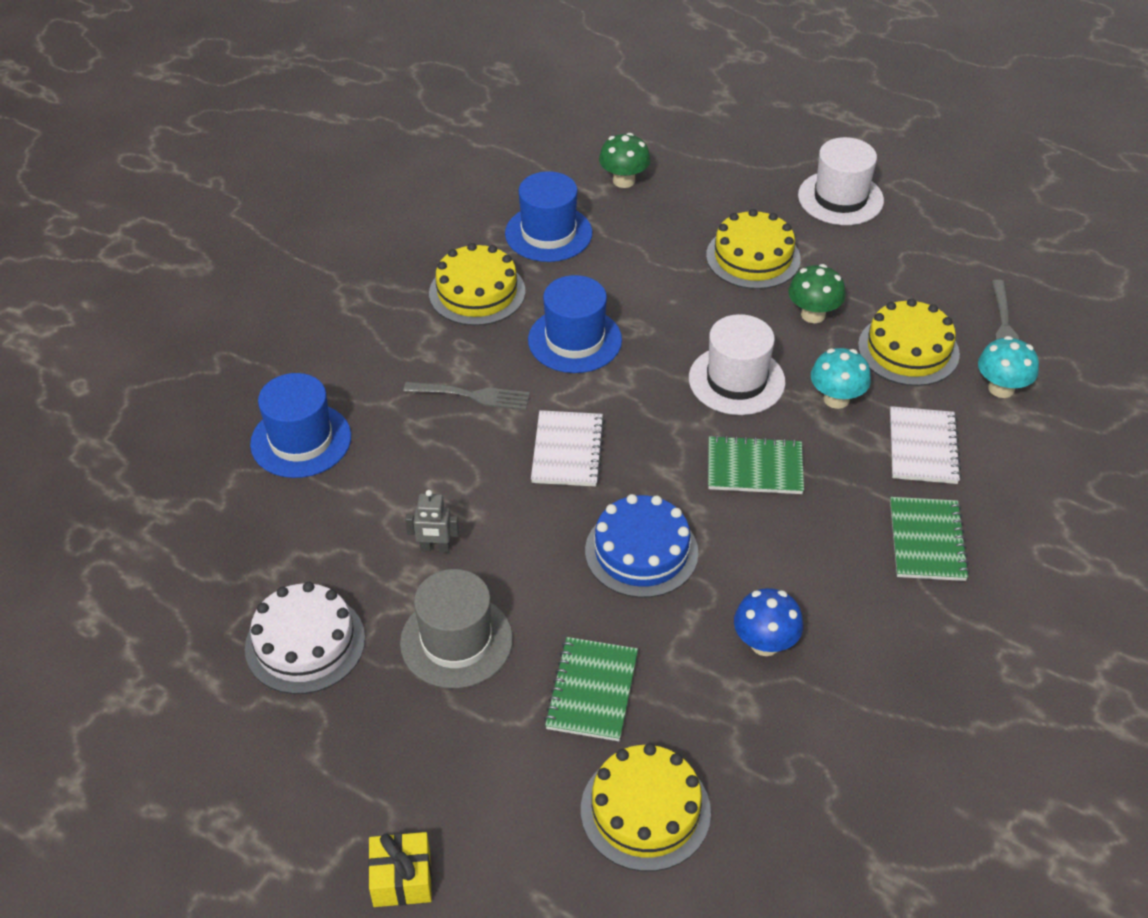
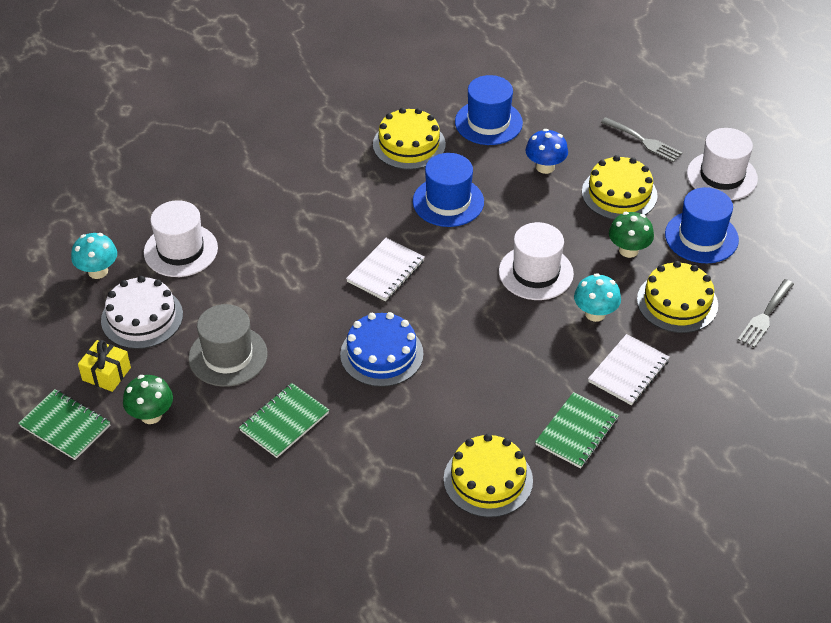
camera: 30 degrees right, 0 degrees up
(291, 534) = (181, 250): none -> white hat
(301, 440) = (228, 196): blue hat -> blue hat (701, 237)
(402, 878) = (98, 472): yellow gift -> yellow gift (106, 374)
(435, 548) = (257, 296): grey robot -> none
(472, 395) = (353, 211): grey fork -> grey fork (644, 141)
(624, 181) = (571, 105): green mushroom -> green mushroom (151, 415)
(645, 810) = (261, 504): yellow cake -> yellow cake (488, 479)
(754, 468) = (499, 334): green notebook -> green notebook (65, 426)
(765, 643) = (413, 444): blue mushroom -> blue mushroom (545, 167)
(1001, 388) = (723, 356): turquoise mushroom -> turquoise mushroom (98, 271)

